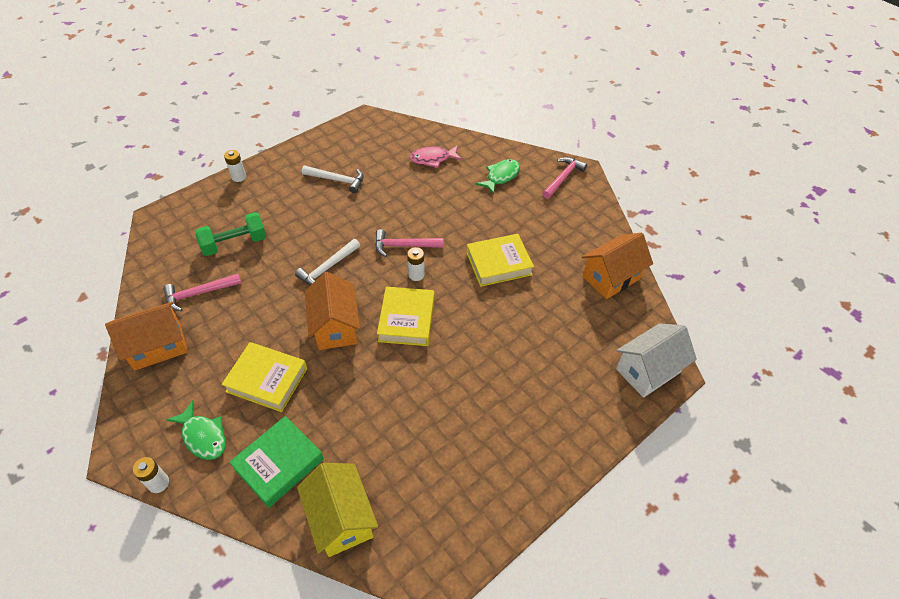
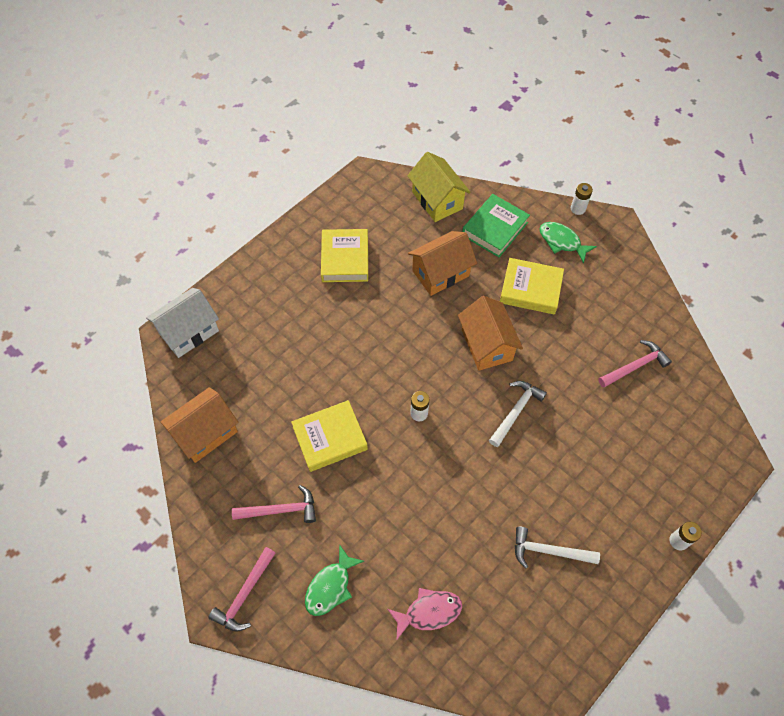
camera: 175 degrees right, 10 degrees up
(158, 346) = (642, 309): orange house -> orange house (440, 273)
(235, 243) = (630, 432): green dumbbell -> none
(404, 246) = (439, 451): pink hammer -> pink hammer (280, 510)
(407, 320) = (419, 359): yellow book -> yellow book (345, 259)

